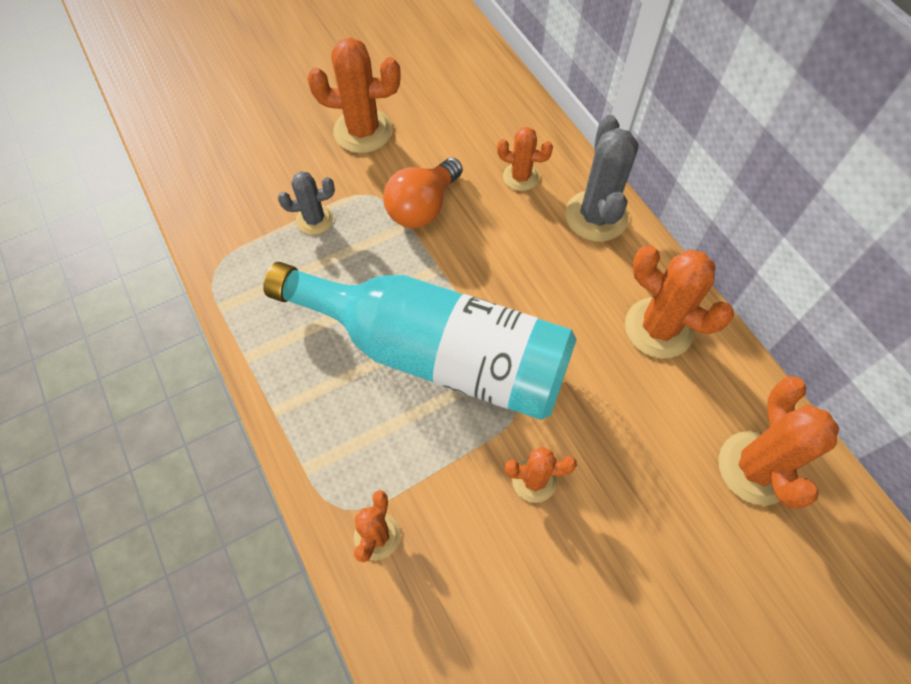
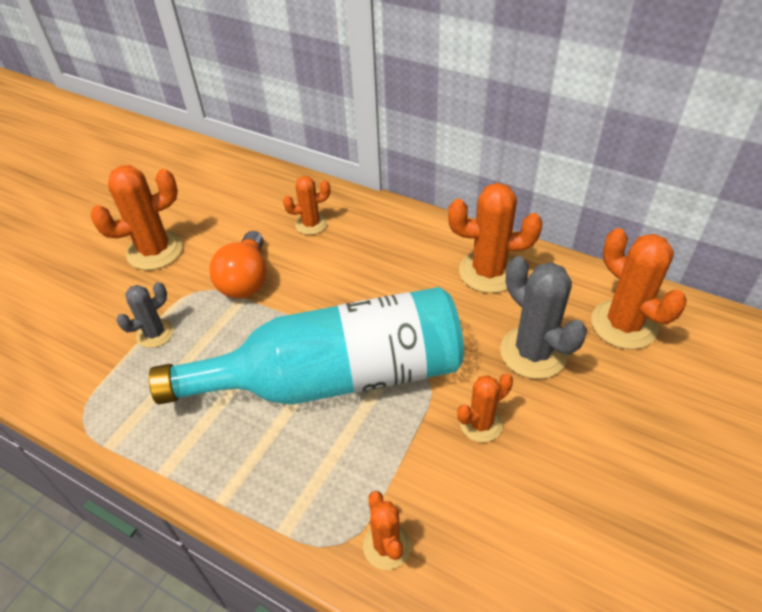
camera: 30 degrees left, 15 degrees down
(596, 216) = (388, 223): grey cactus -> grey cactus (533, 352)

